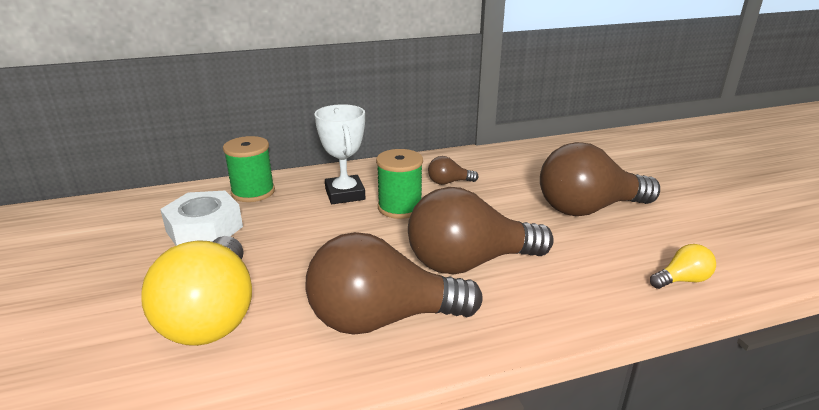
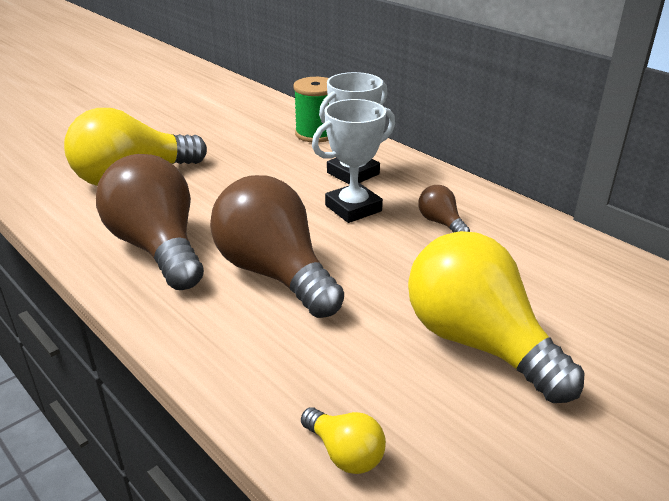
camera: 65 degrees right, 5 degrees up
(204, 229) = (242, 136): white nut -> none
(400, 208) = (353, 208): green spool -> white trophy
(588, 209) = (477, 342): brown light bulb -> yellow light bulb

